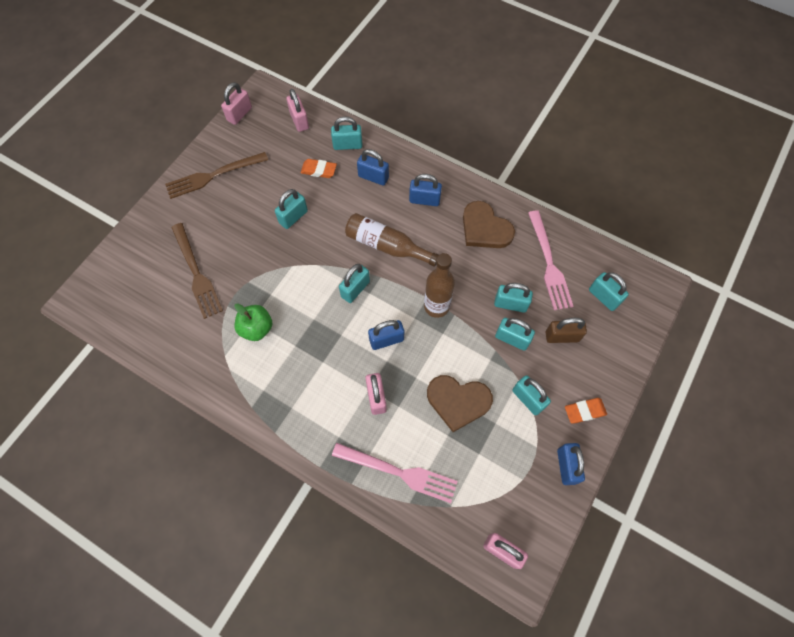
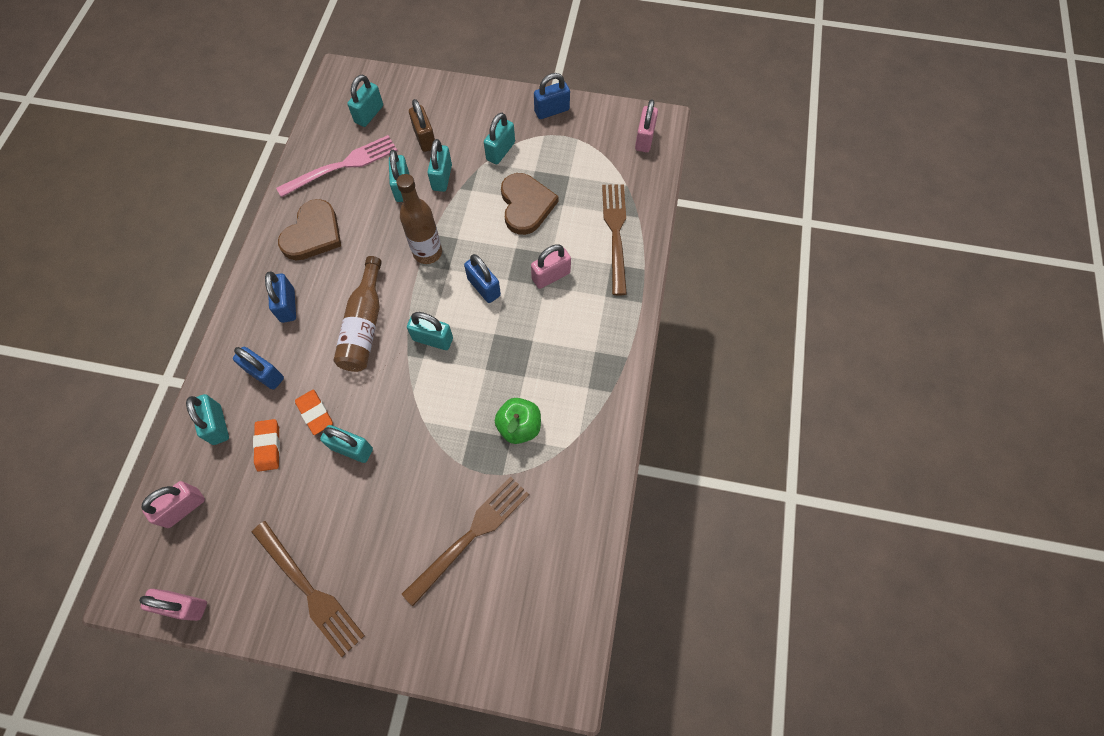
camera: 110 degrees left, 0 degrees up
(373, 177) = (265, 374): blue padlock -> blue padlock turned 60 degrees counterclockwise
(400, 472) = (615, 232): pink fork -> brown fork
(584, 411) = (495, 107): orange eraser -> orange eraser (315, 413)

